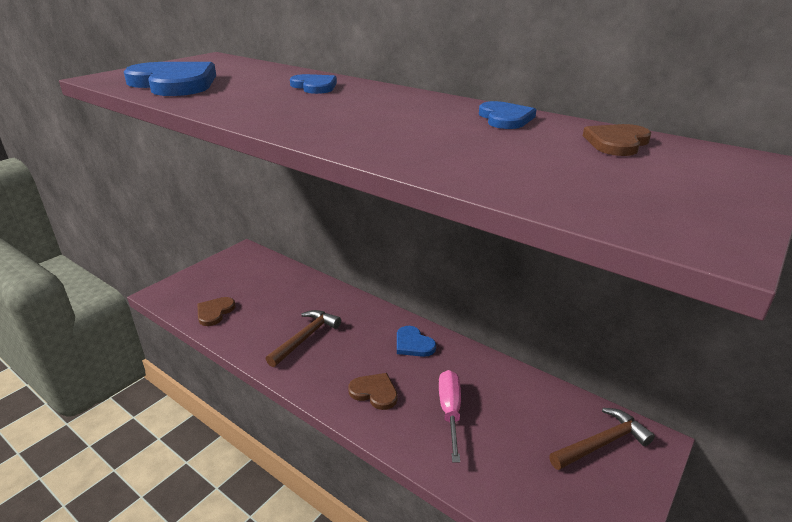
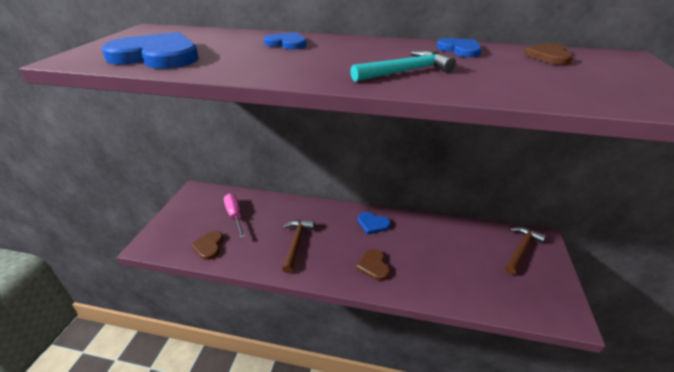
camera: 25 degrees left, 5 degrees up
(374, 392) = (373, 266): brown heart -> brown heart turned 105 degrees counterclockwise
(386, 132) = (406, 71): none -> turquoise hammer
(450, 411) = (429, 261): pink screwdriver -> pink screwdriver (234, 215)

